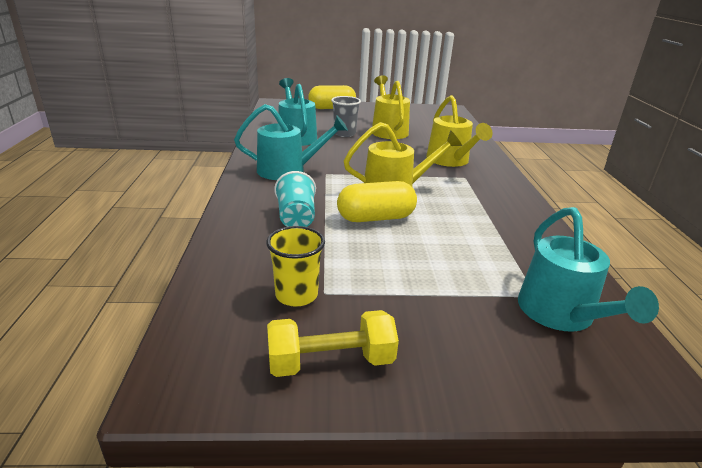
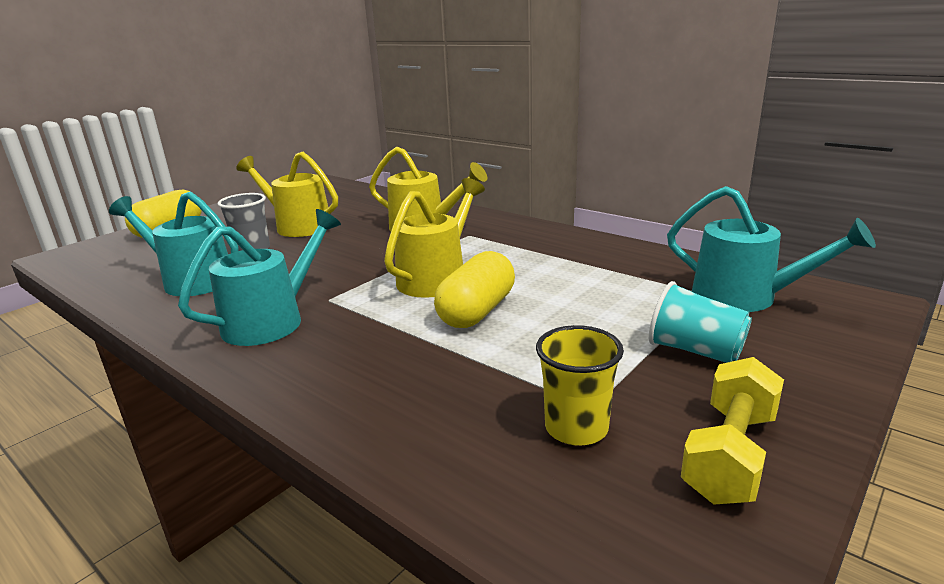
camera: 45 degrees left, 5 degrees down
(296, 218) = (401, 360): turquoise cup -> turquoise cup (695, 350)

